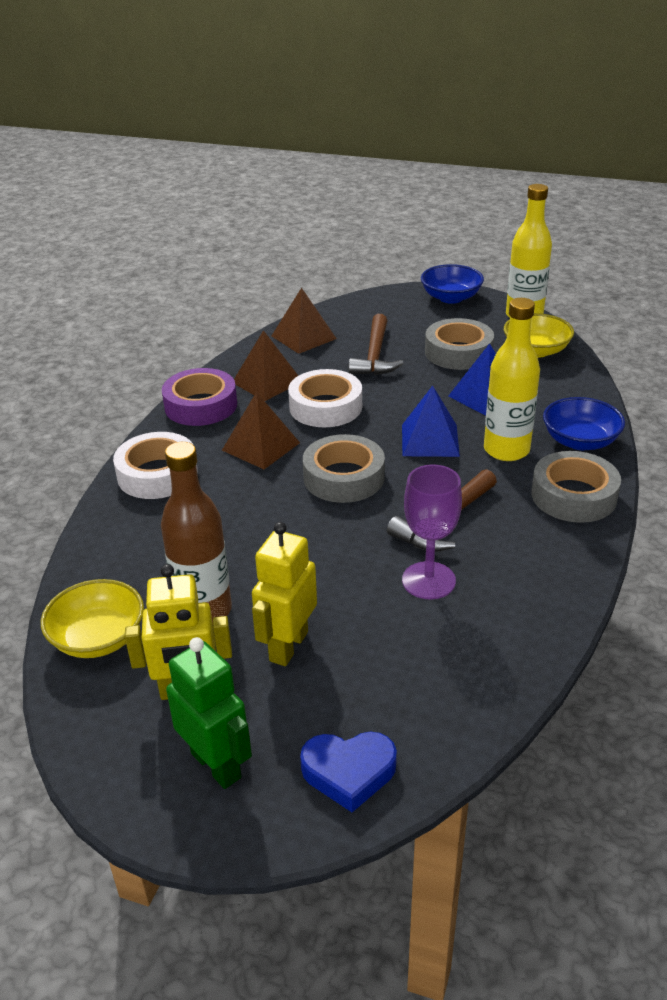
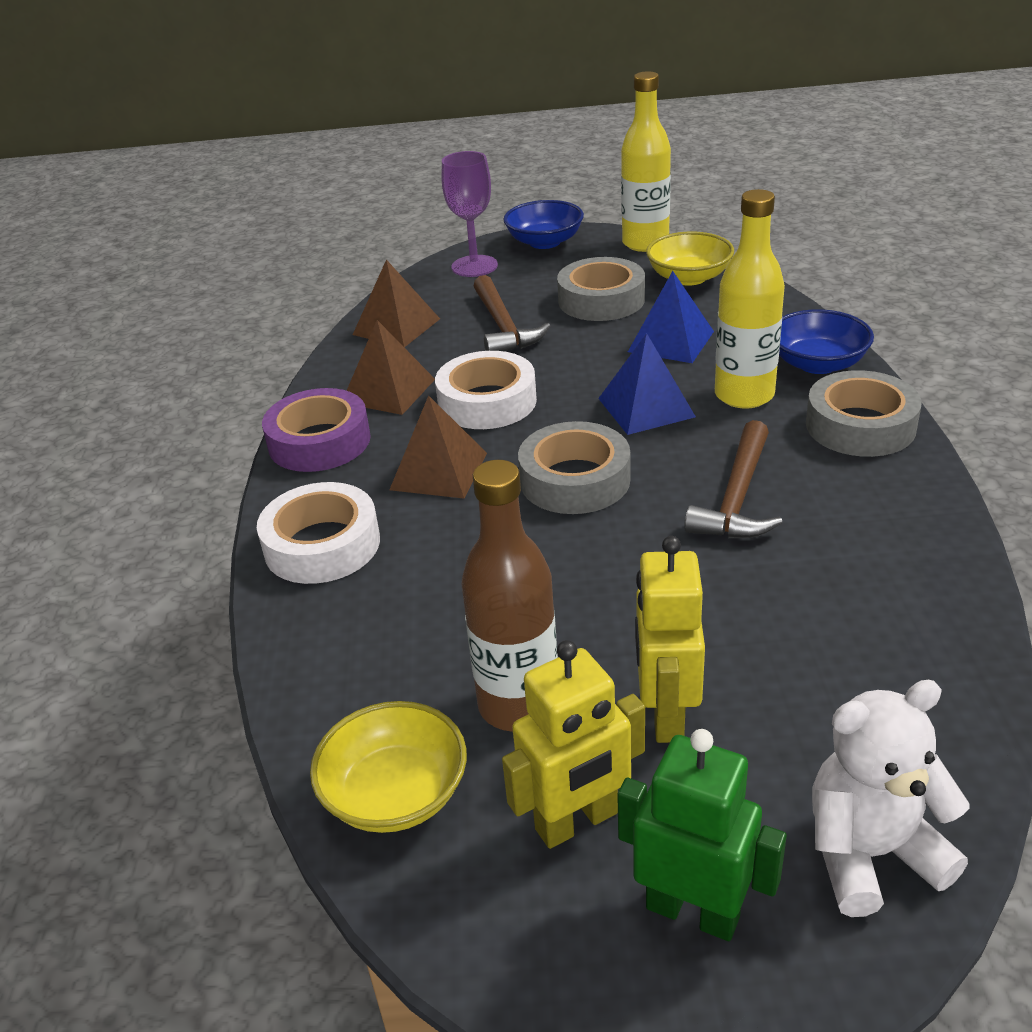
camera: 20 degrees left, 0 degrees up
(349, 772) = (870, 853): blue heart -> white teddy bear
(428, 580) = (775, 574): purple goblet -> purple goblet (474, 266)

